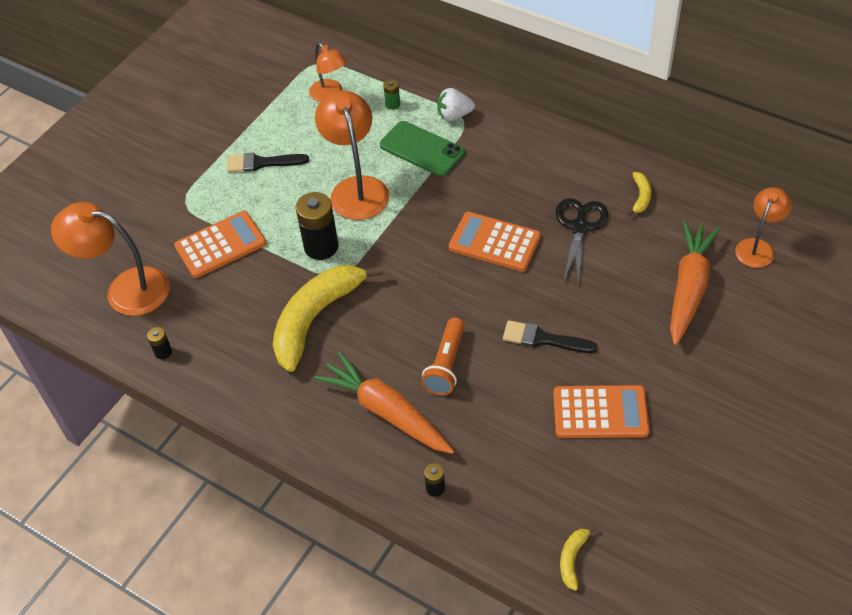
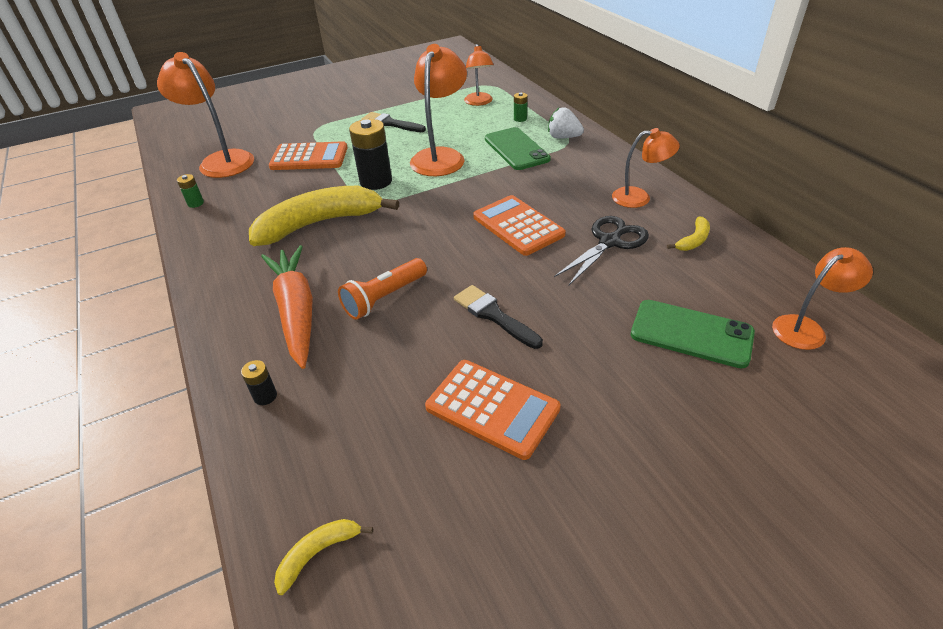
camera: 30 degrees right, 10 degrees down
(163, 352) = (195, 203): black battery -> green battery
(571, 166) = (639, 197): none -> orange lamp
(689, 287) = (691, 333): orange carrot -> green phone

